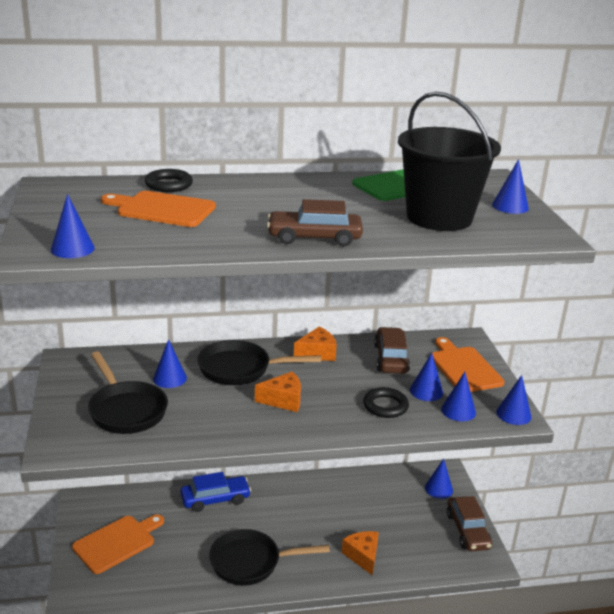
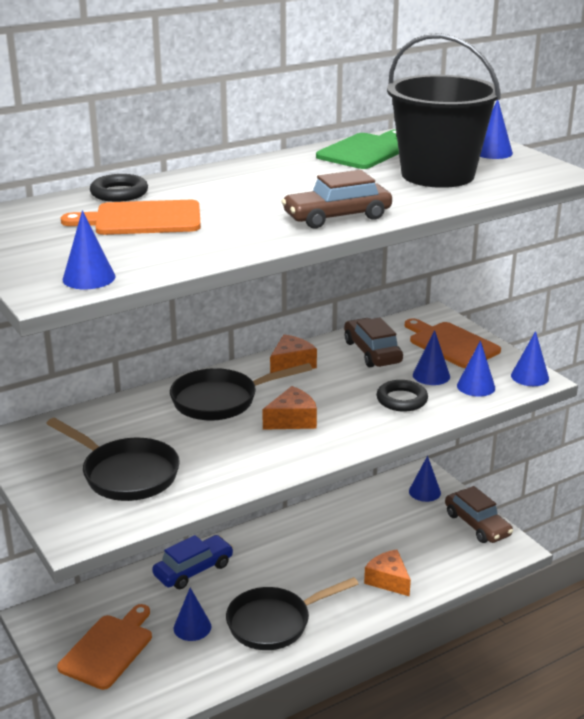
camera: 20 degrees left, 0 degrees up
(169, 378) = (149, 429): blue cone -> blue cone (192, 627)

